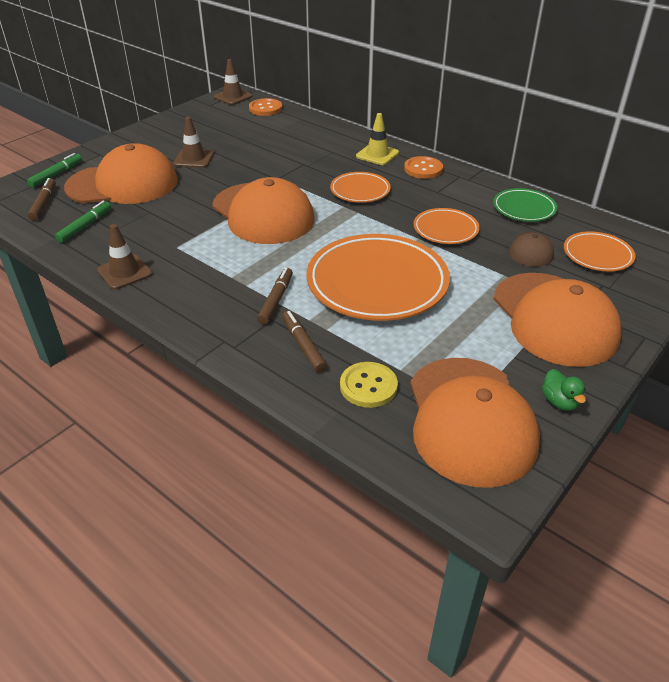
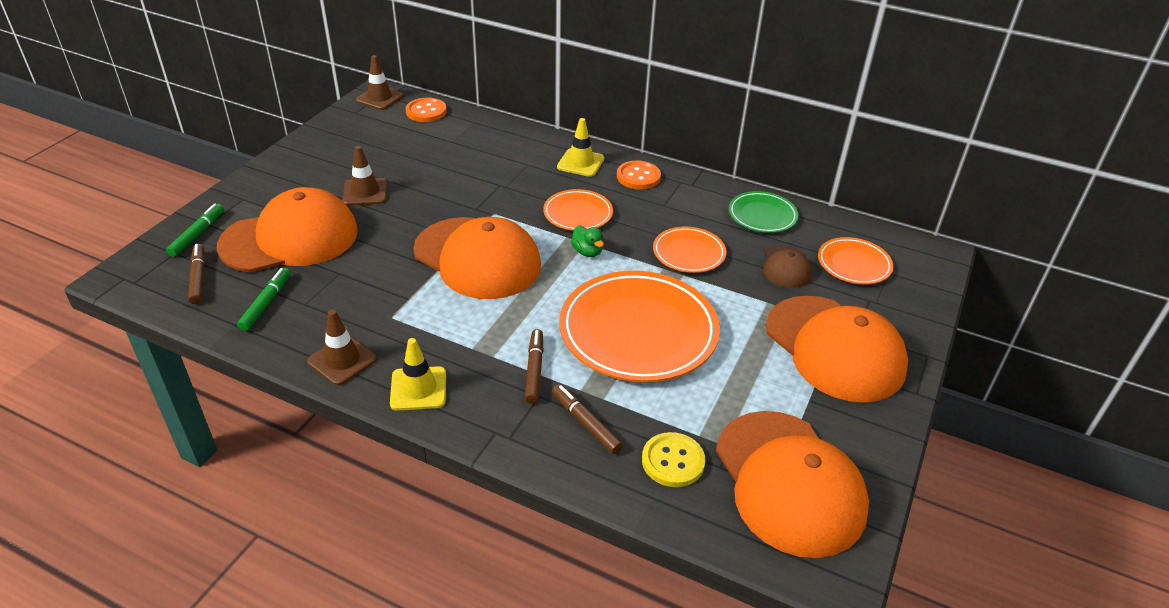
camera: 15 degrees left, 0 degrees up
(175, 300) = (418, 389): none -> yellow traffic cone
(559, 402) = (869, 445): green duck -> green duck (587, 252)

